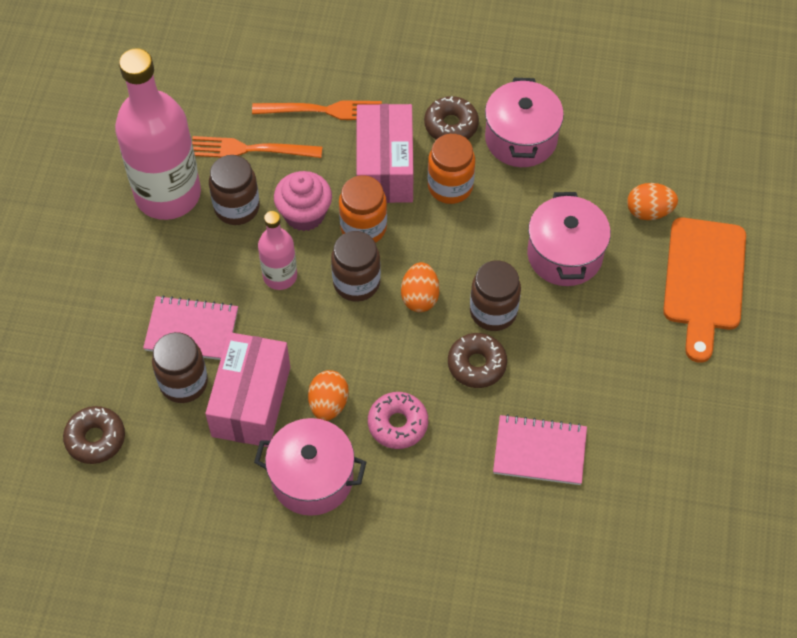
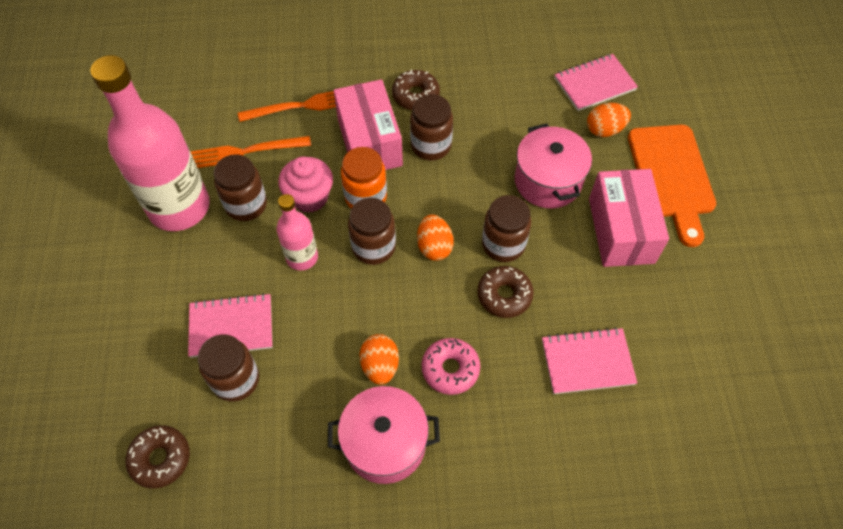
camera: 15 degrees left, 0 degrees up
(251, 401) = (306, 382): pink box -> pink box (621, 230)
(450, 186) = (431, 145): orange jar -> brown jar
(521, 139) = (478, 94): pink pot -> none
(657, 156) = (594, 84): none -> pink notebook

